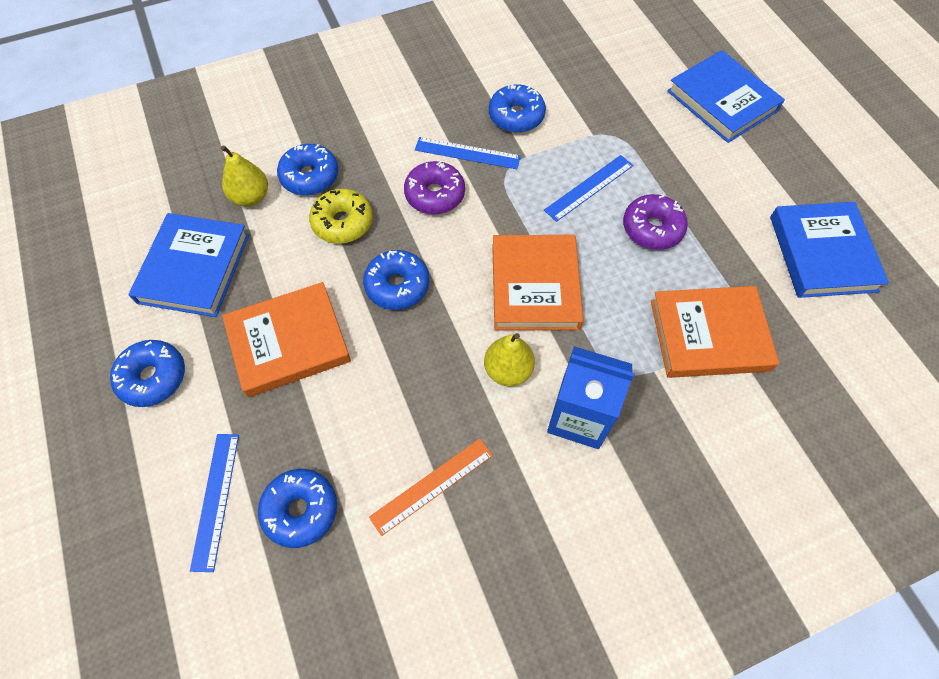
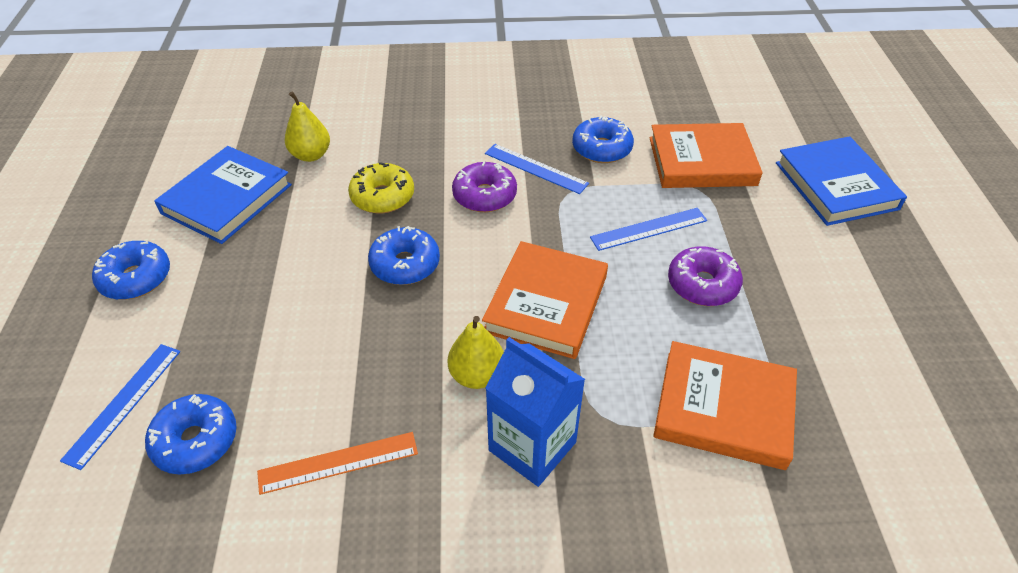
camera: 20 degrees right, 15 degrees down
(288, 342) = (274, 284): orange book -> orange book (702, 161)
(310, 176) = (374, 152): blue donut -> none
(822, 253) = (901, 364): blue book -> none

